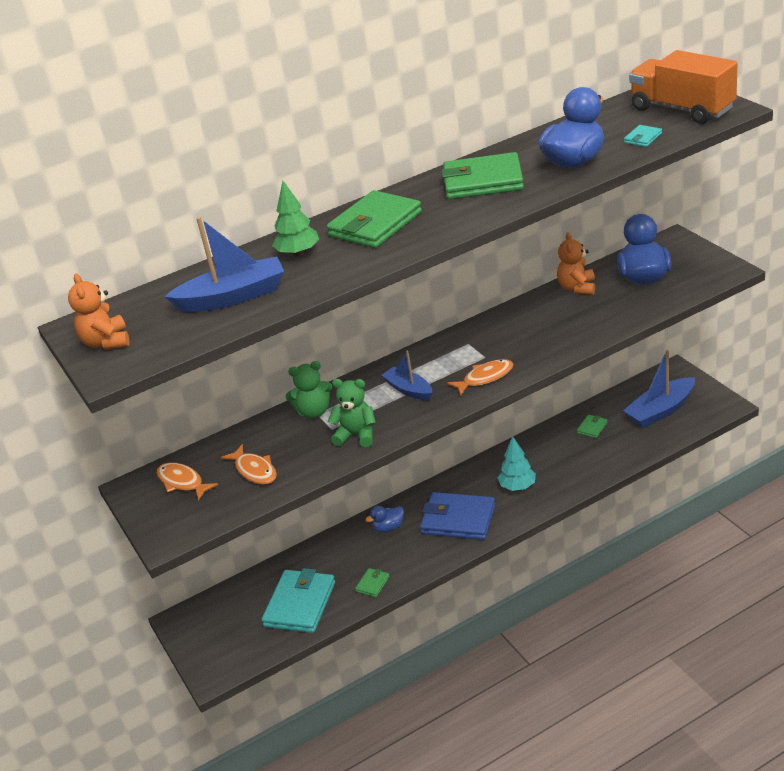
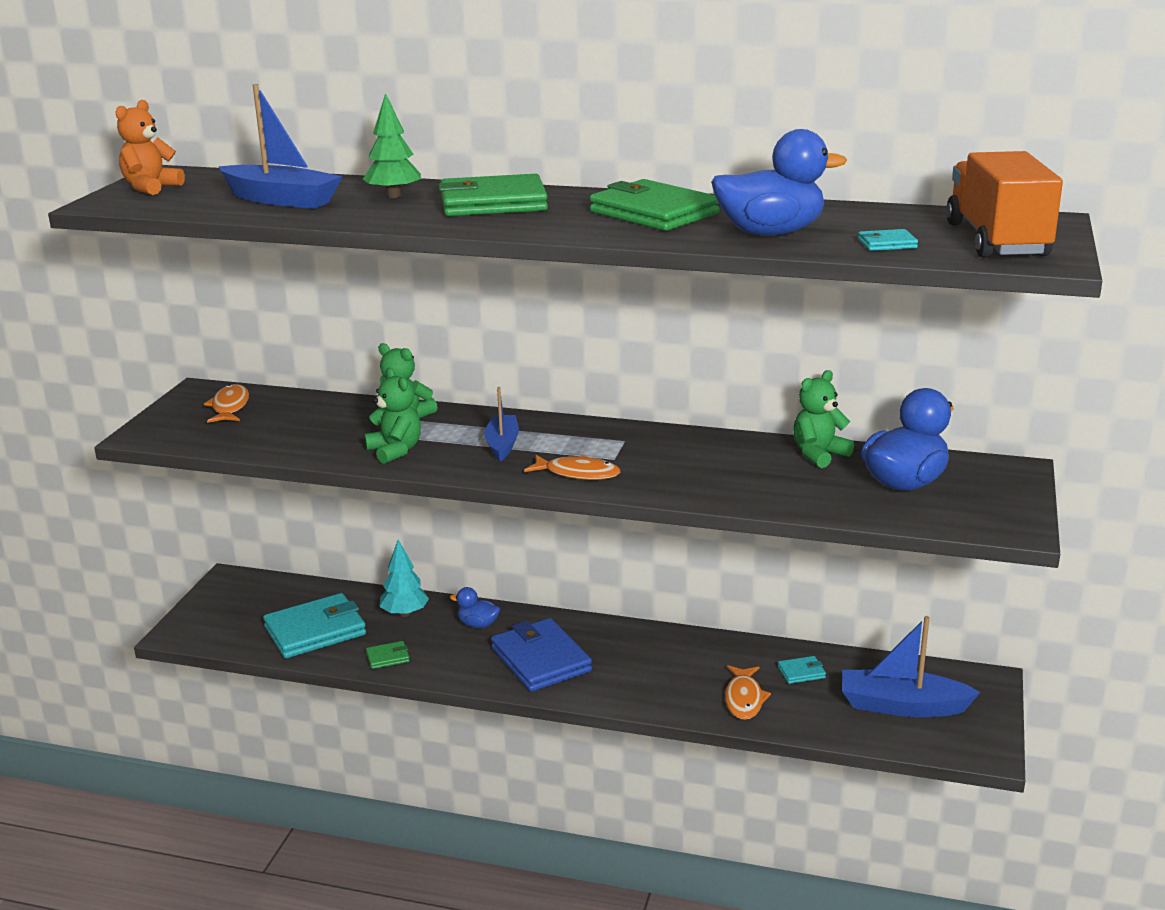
camera: 40 degrees right, 10 degrees down
(254, 470) = (283, 429): orange fish -> orange fish (744, 699)
(517, 486) = (639, 671): turquoise tree -> turquoise tree (404, 613)
(577, 288) = (819, 454): orange teddy bear -> green teddy bear
(592, 428) = (801, 672): green wallet -> turquoise wallet

